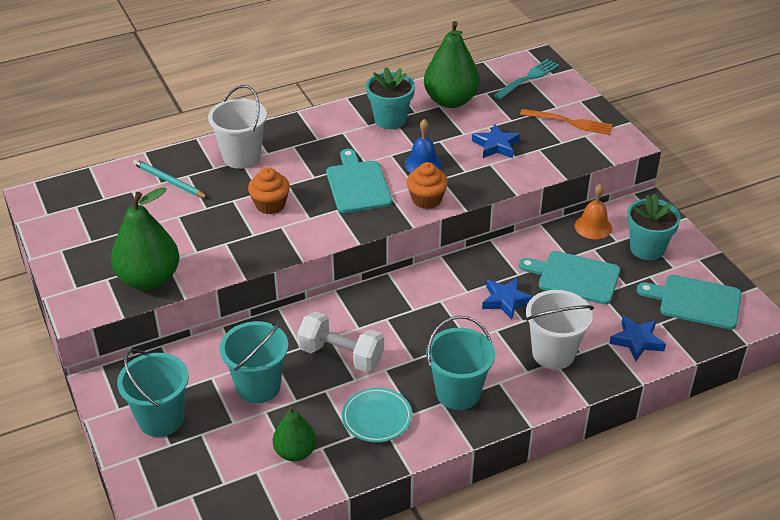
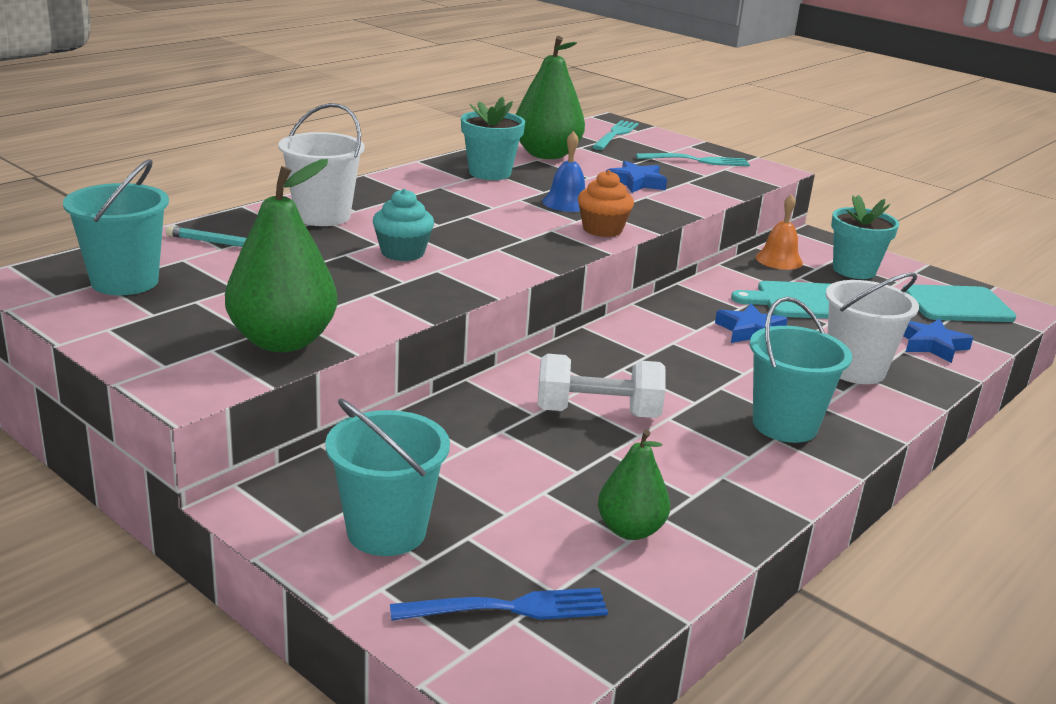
camera: 25 degrees left, 15 degrees down
(192, 487) = (508, 608): none -> blue fork
(258, 386) = (509, 465): turquoise bucket -> turquoise bucket (124, 281)
(270, 205) = (402, 253): orange cupcake -> turquoise cupcake
(358, 184) = (503, 225): turquoise cutting board -> none
(377, 417) = (707, 469): turquoise plate -> none
(569, 122) = (697, 161): orange fork -> turquoise fork

